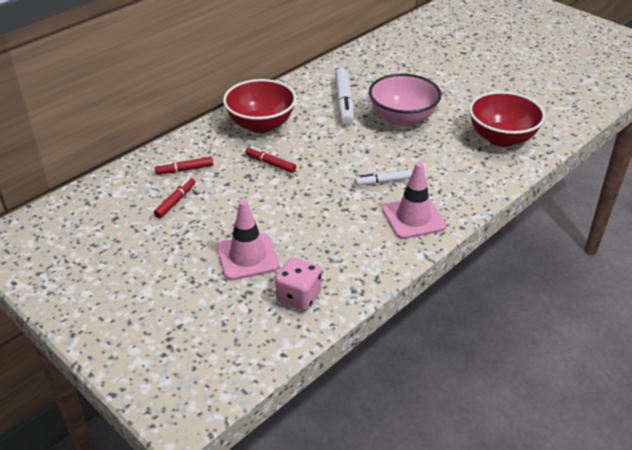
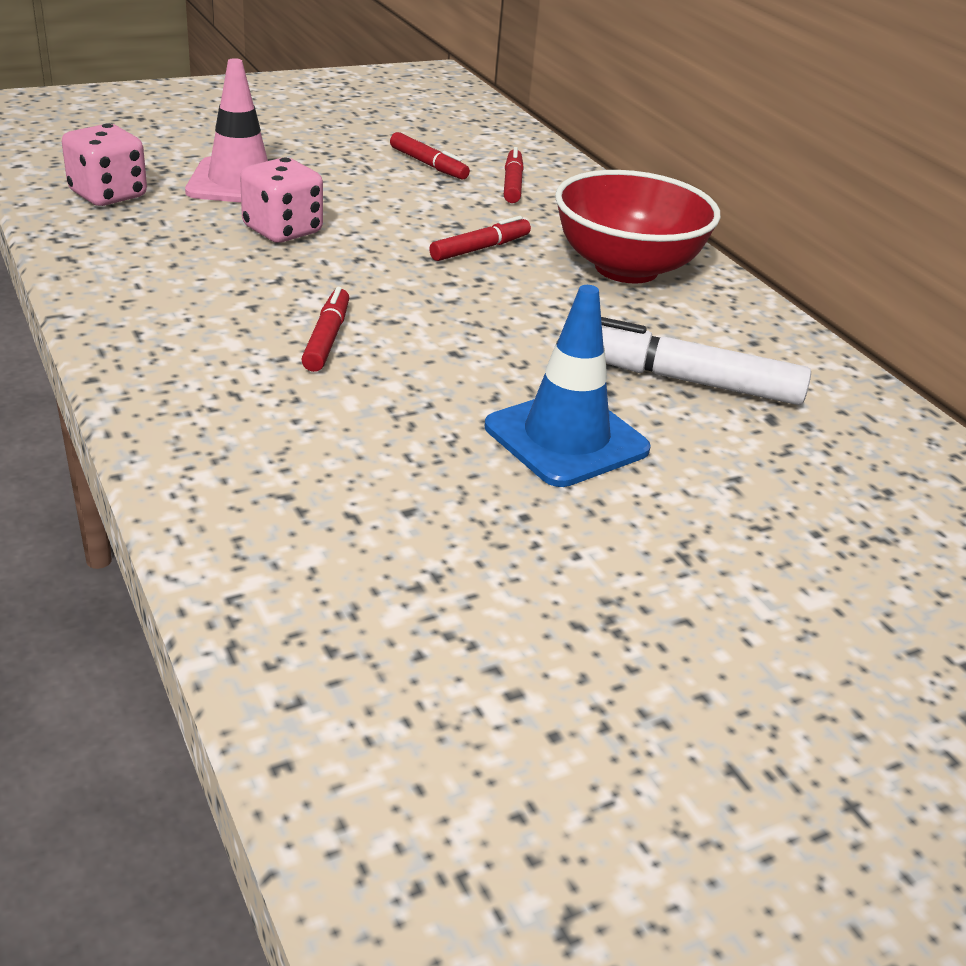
camera: 105 degrees right, 5 degrees down
(295, 223) = (282, 230): none -> pink dice
(383, 181) = (327, 338): white marker -> red marker
(402, 119) = (566, 438): pink bowl -> blue traffic cone
(413, 218) = (179, 334): pink traffic cone -> none
(501, 138) = (369, 575): red bowl -> none

